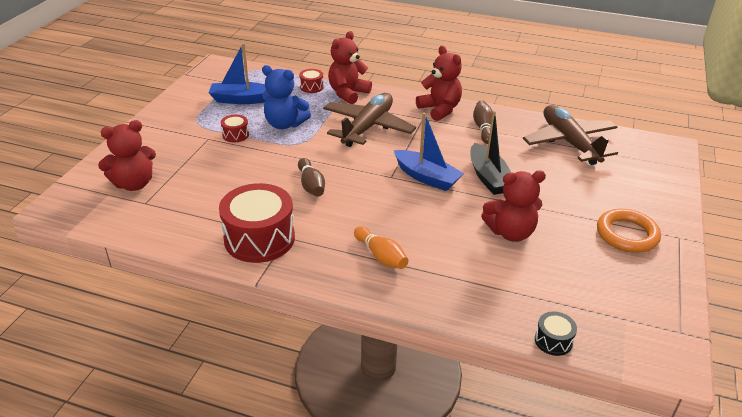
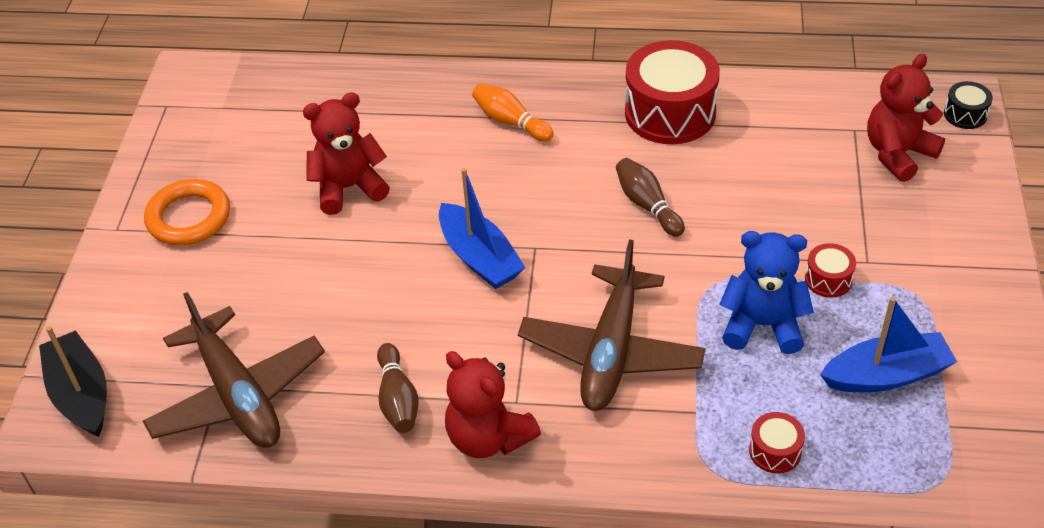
camera: 170 degrees right, 10 degrees up
(348, 93) = (690, 447): red teddy bear -> none
(426, 177) = (479, 257): blue boat -> blue boat turned 150 degrees counterclockwise
(488, 177) = (382, 279): black boat -> black boat (81, 394)
(553, 341) = (306, 70): black drum -> black drum (965, 114)

